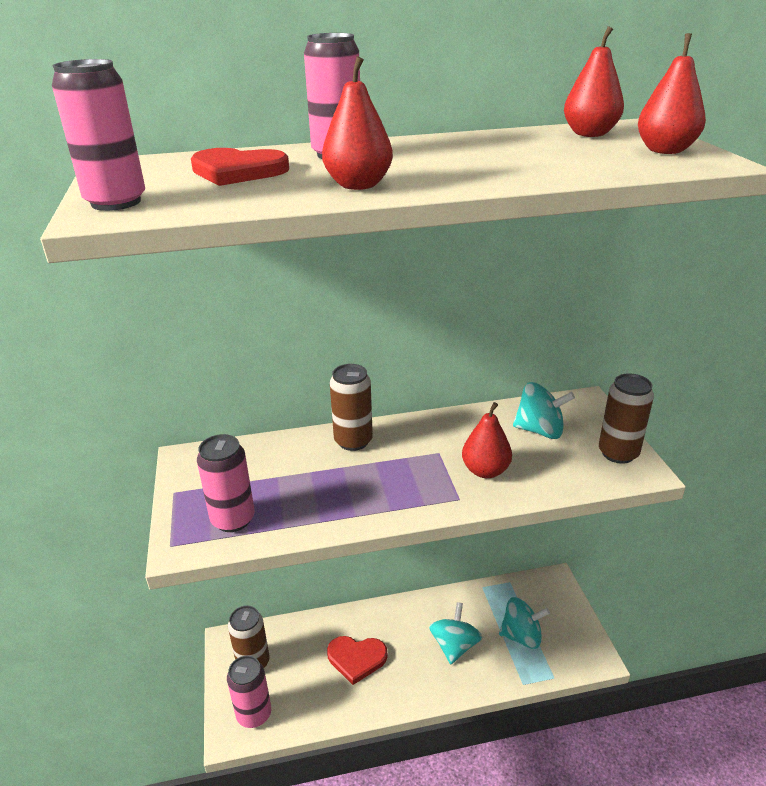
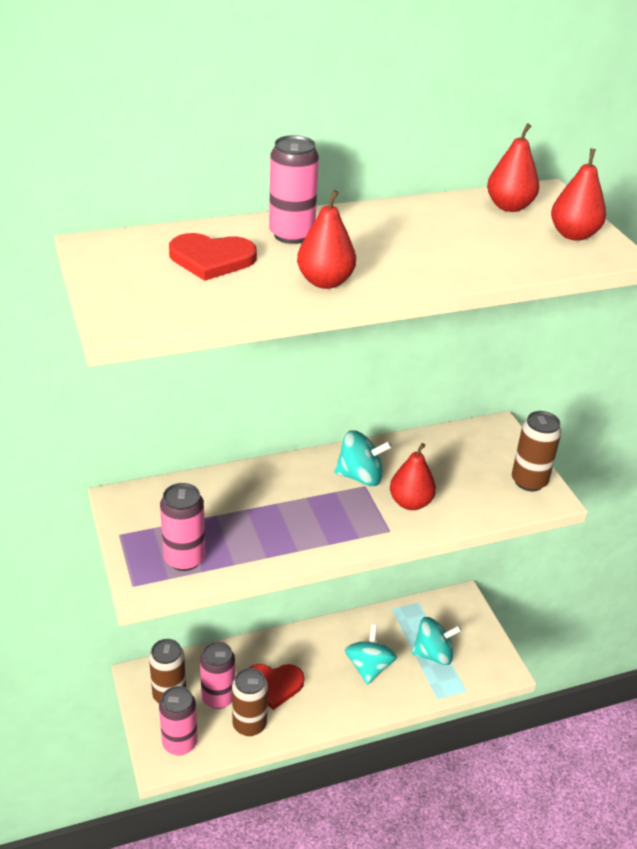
camera: 10 degrees left, 5 degrees up
(116, 202) = (125, 304): pink can -> pink can (218, 697)
(353, 441) = (281, 476): brown can -> brown can (249, 724)
(540, 430) = (457, 460): turquoise spinning top -> turquoise spinning top (360, 476)

